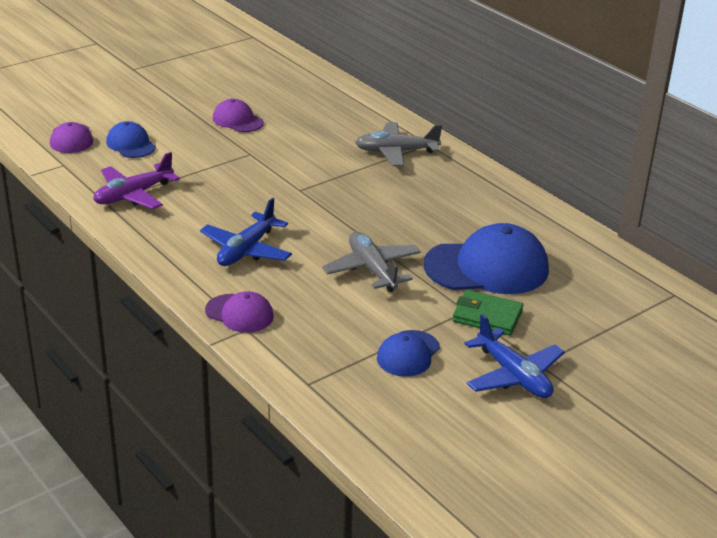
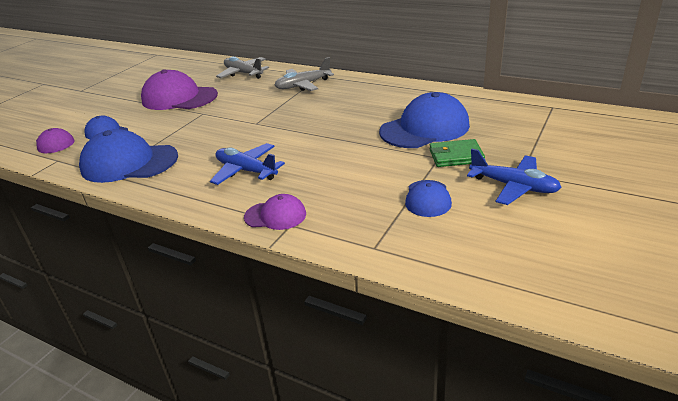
camera: 20 degrees left, 0 degrees up
(133, 195) = (129, 163): purple plane -> blue cap
(237, 120) = (179, 98): purple cap -> purple cap, size x1.88
(246, 250) = (246, 171): blue plane -> blue plane turned 120 degrees clockwise
(372, 269) = (350, 154): grey plane -> grey plane (243, 73)

